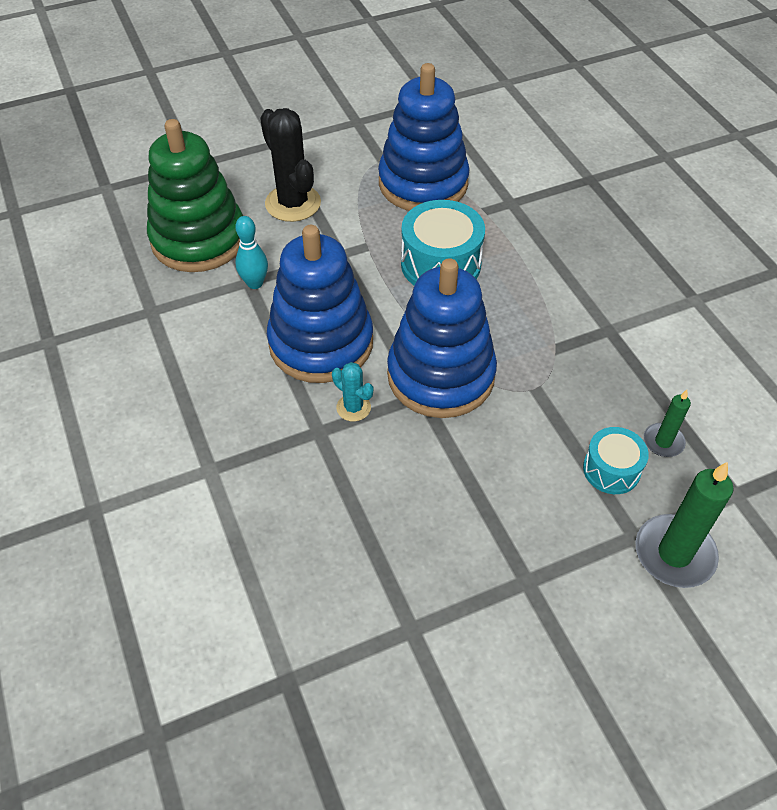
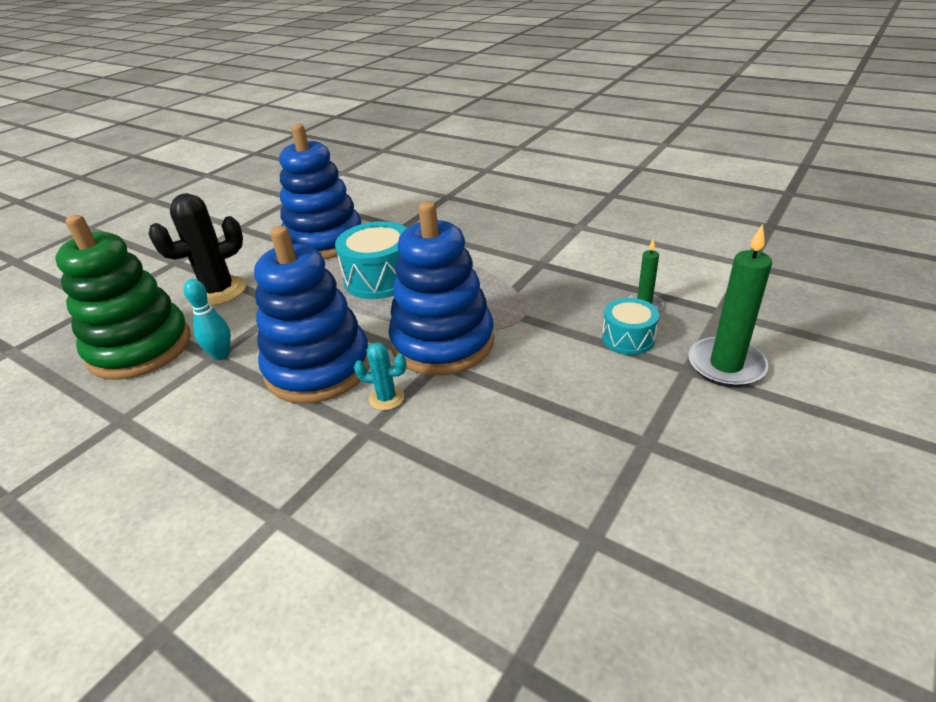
camera: 30 degrees left, 15 degrees down
(293, 203) = (219, 291): black cactus -> black cactus turned 60 degrees counterclockwise

